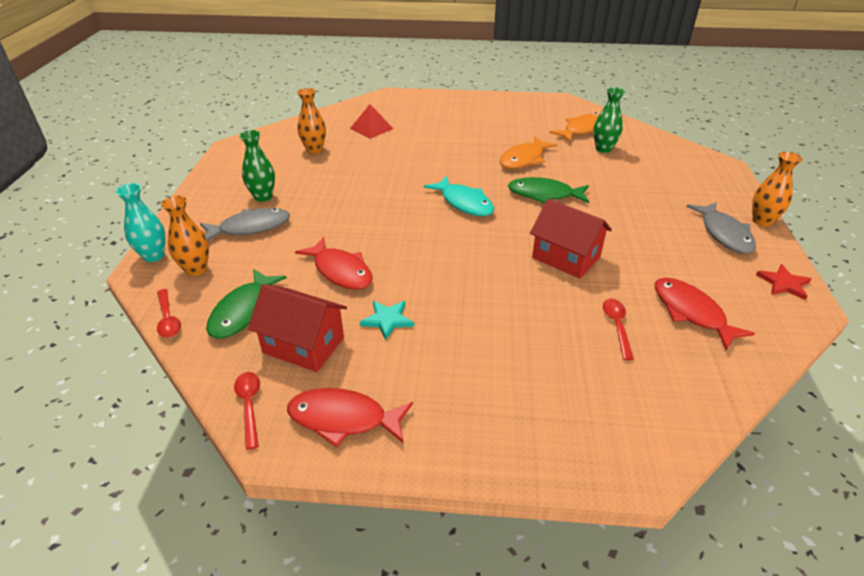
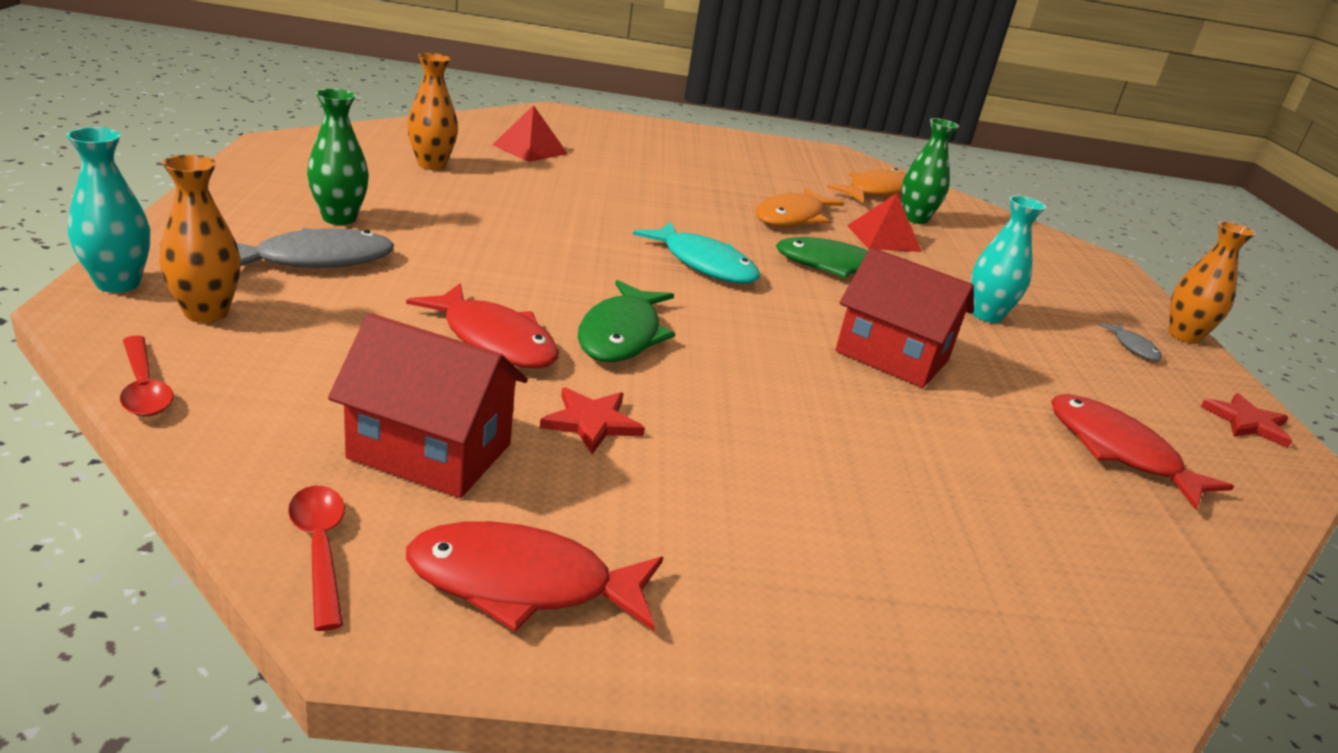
camera: 10 degrees left, 10 degrees down
(244, 311) = (305, 387): green fish -> green fish (622, 335)
(387, 320) = (591, 422): turquoise star -> red star
(579, 167) = (883, 238): none -> red pyramid
(617, 326) = (1003, 463): red spoon -> none
(633, 220) = (986, 315): none -> turquoise vase
(724, 234) = (1133, 347): grey fish -> grey fish, size x0.51

